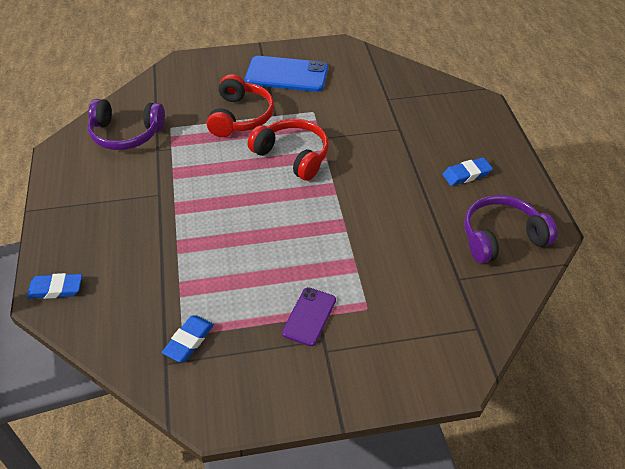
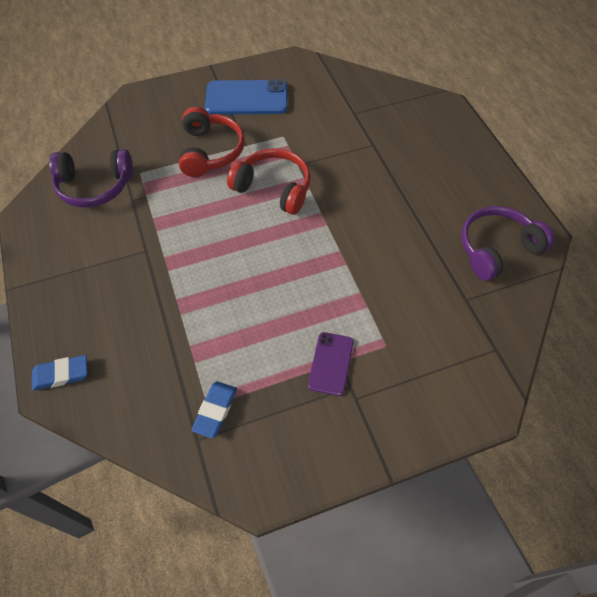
camera: 10 degrees left, 10 degrees up
(466, 174) = (449, 185): blue eraser -> none

